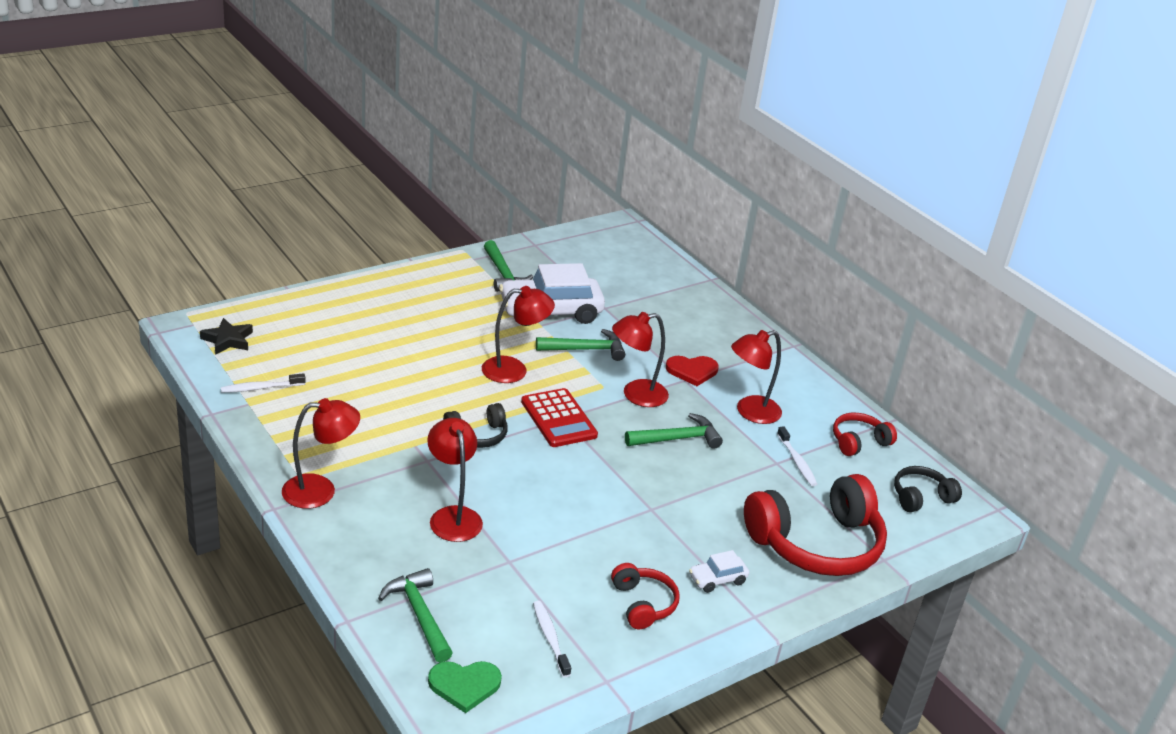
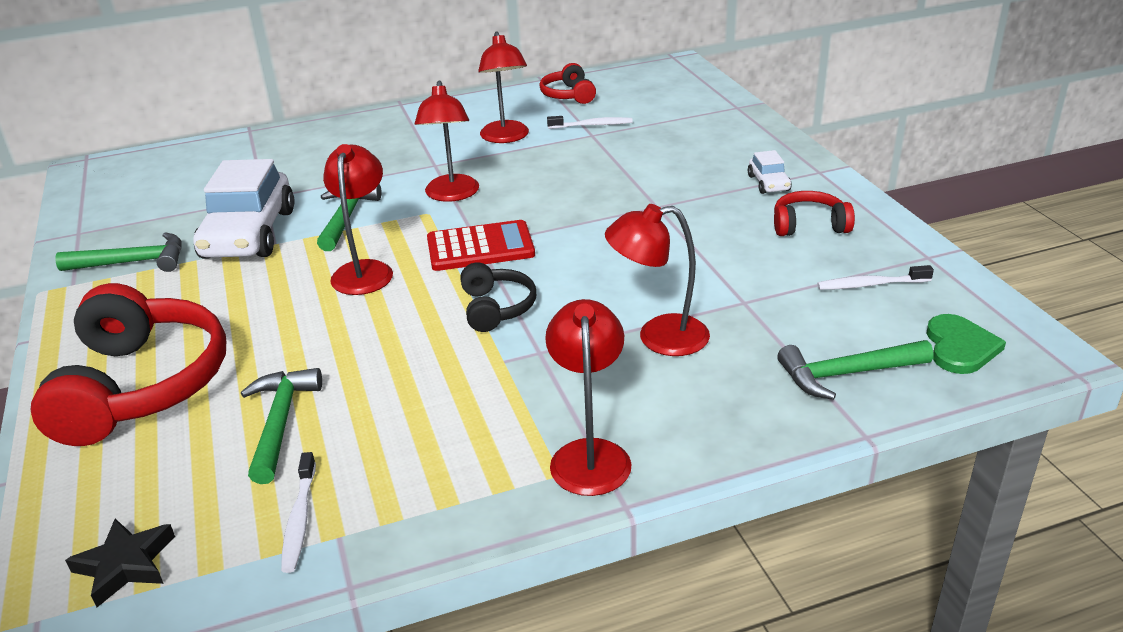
camera: 70 degrees left, 0 degrees up
(677, 439) = (540, 180): green hammer -> green hammer (280, 423)
(692, 371) = (420, 159): red heart -> none
(816, 543) = (715, 132): red headphones -> red headphones (141, 386)
(921, 497) = (653, 81): black headphones -> none

